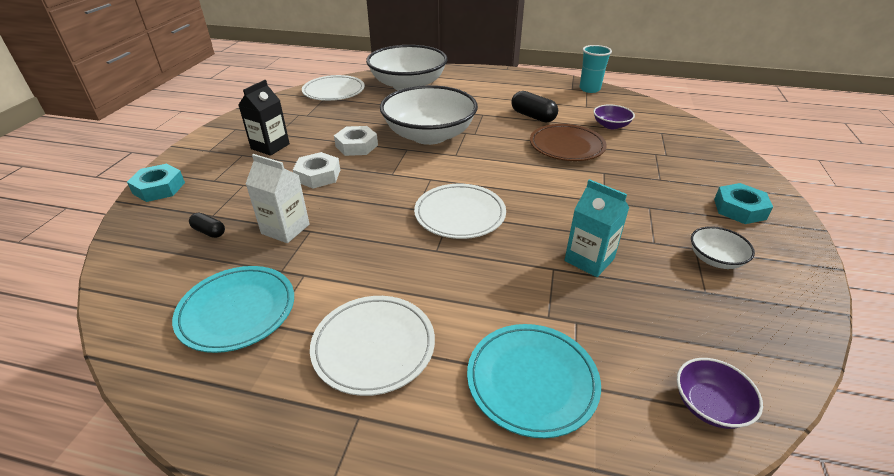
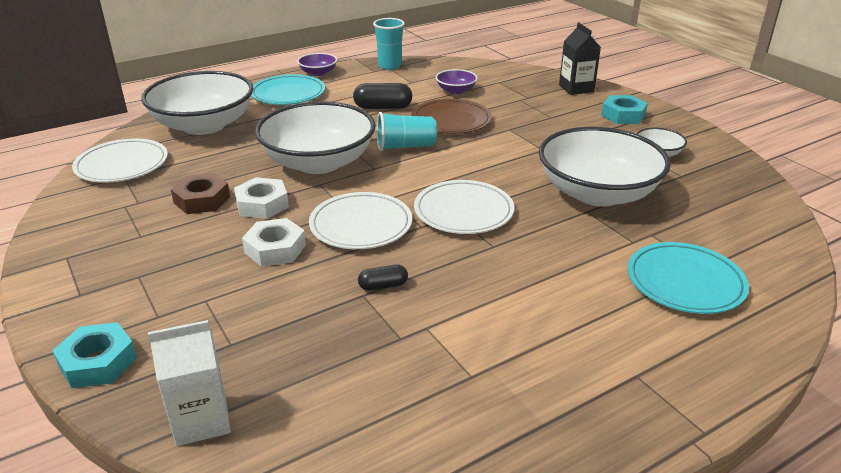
camera: 45 degrees left, 5 degrees down
(209, 232) = (260, 357): black capsule -> black capsule (383, 286)
(237, 311) = (425, 389): turquoise plate -> turquoise plate (288, 94)
(270, 146) = (159, 251): black carton -> black carton (576, 88)
(285, 229) = (337, 307): white carton -> white carton (201, 420)
(334, 128) = (202, 200): none -> brown nut
(373, 346) = (570, 332): white plate -> white plate (361, 225)
(501, 150) = (405, 146): none -> turquoise cup
(589, 260) = (597, 193): turquoise carton -> white bowl
(709, 405) = (770, 233): purple bowl -> purple bowl (318, 73)

